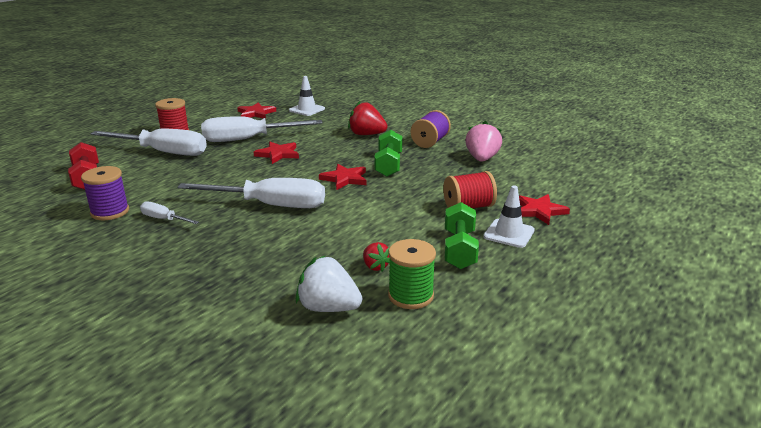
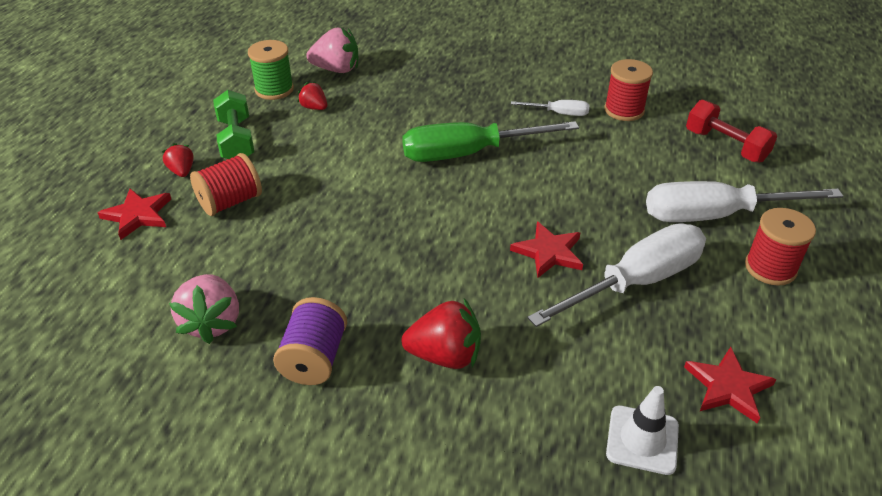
camera: 160 degrees right, 15 degrees up
(110, 212) = (624, 110): purple spool -> red spool
(270, 205) = (468, 154): white screwdriver -> green screwdriver
(328, 308) = (336, 69): white strawberry -> pink strawberry
(345, 179) = (411, 219): red star -> none
(388, 165) = (363, 266): green dumbbell -> none
(509, 233) = (182, 171): white traffic cone -> red strawberry

